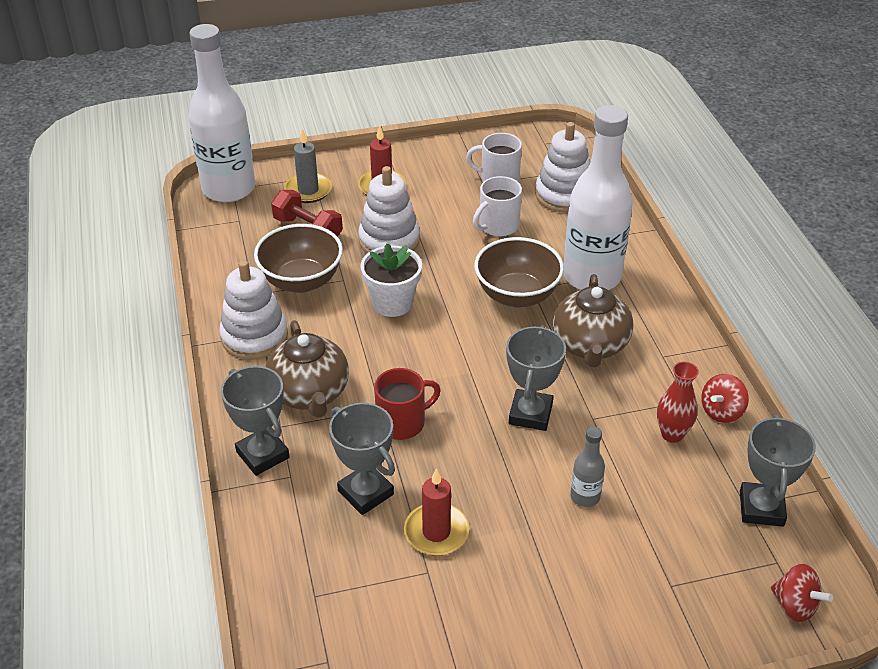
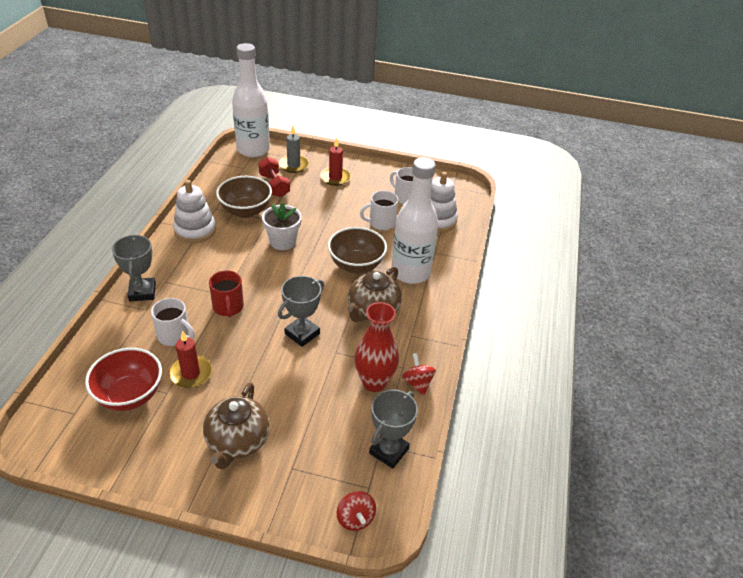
camera: 25 degrees right, 0 degrees up
(310, 394) = (195, 271): brown teapot -> brown teapot (237, 441)
(366, 492) = (174, 335): grey trophy -> white mug
(382, 600) = (130, 395): none -> red bowl
(389, 240) = (312, 208): white stacking toy -> none
(402, 422) = (228, 307): red mug -> red mug turned 75 degrees clockwise
(585, 497) = (289, 393): grey bottle -> none
(672, 434) = (374, 382): red vase -> red vase, size x1.59
(721, 411) = (417, 383): red spinning top -> red spinning top turned 90 degrees clockwise

